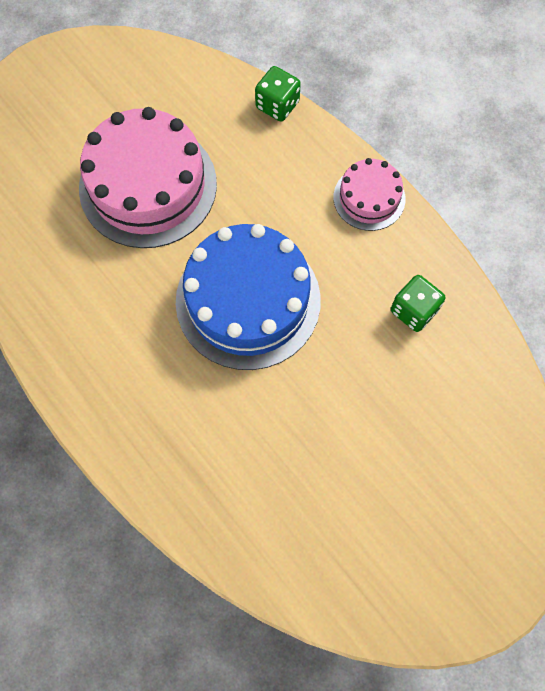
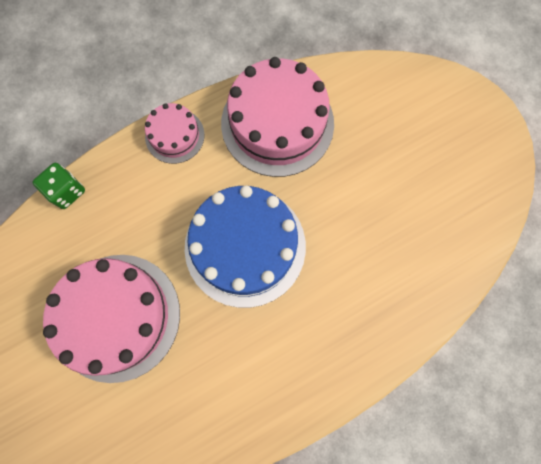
camera: 80 degrees left, 5 degrees up
(414, 310) = (277, 123): green dice -> pink cake

